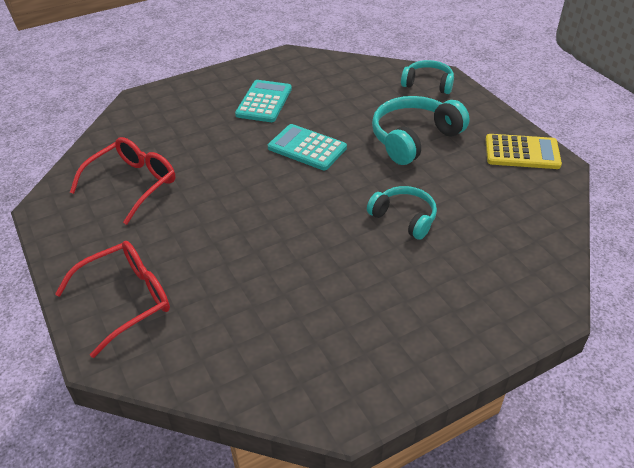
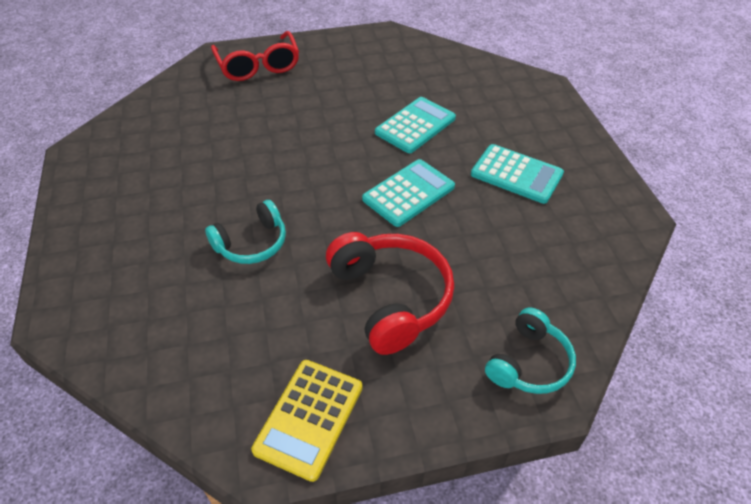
camera: 105 degrees right, 5 degrees up
(132, 184) = (396, 74): red glasses -> none
(216, 158) = (415, 126): none -> turquoise calculator
(413, 138) = (391, 297): turquoise headphones -> red headphones

